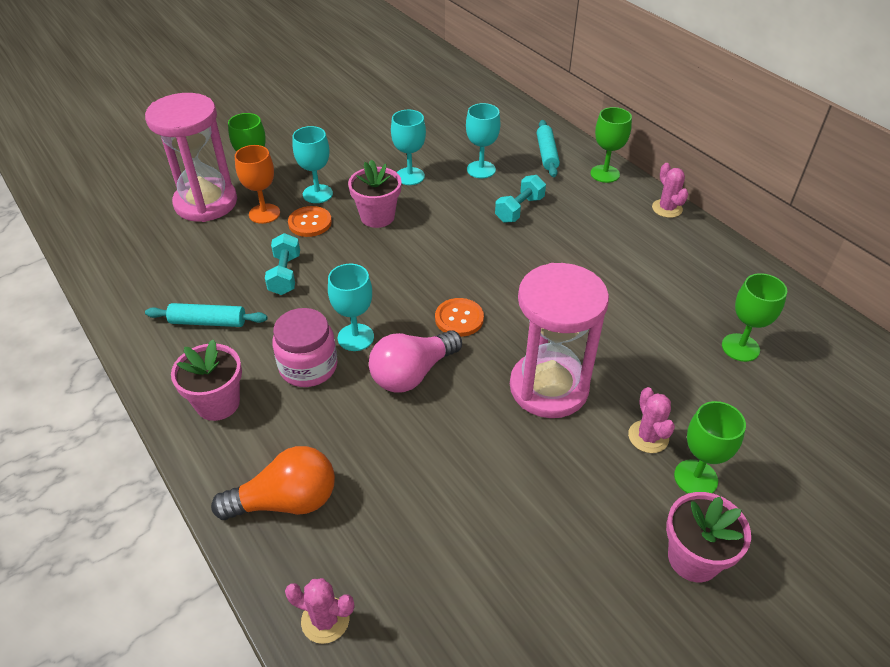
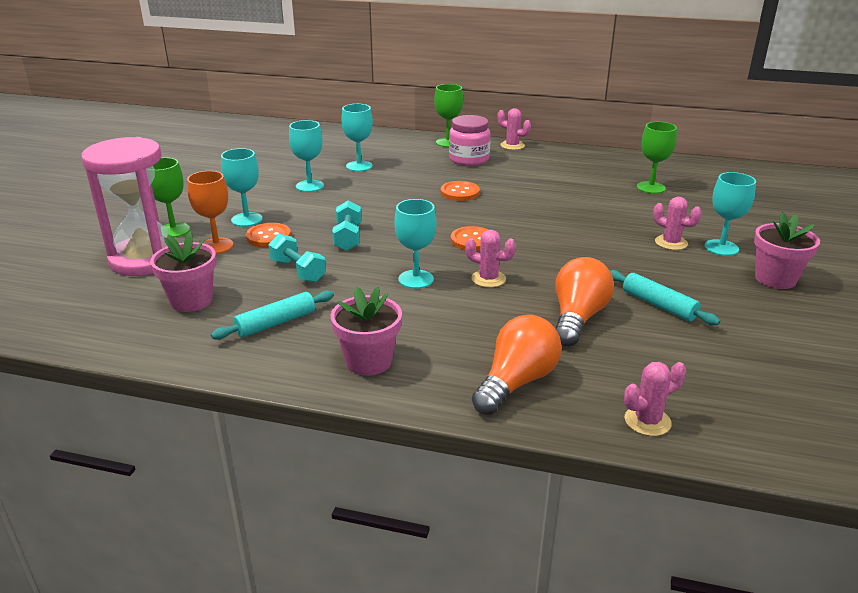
camera: 40 degrees left, 15 degrees down
(308, 367) = (407, 309): pink jar -> pink jar (469, 159)
(377, 217) = (321, 214): pink flower pot -> pink flower pot (191, 301)
(412, 374) = (488, 279): pink light bulb -> pink cactus
(425, 469) = (577, 318): none -> orange light bulb
(519, 209) = (420, 176): turquoise dumbbell -> turquoise dumbbell (348, 238)
(527, 250) = (460, 192): none -> orange button
(547, 154) = (393, 145): turquoise rolling pin -> turquoise rolling pin (659, 305)
(548, 387) = (583, 247): pink hourglass -> none
(695, 478) = (721, 248): green goblet -> turquoise goblet

